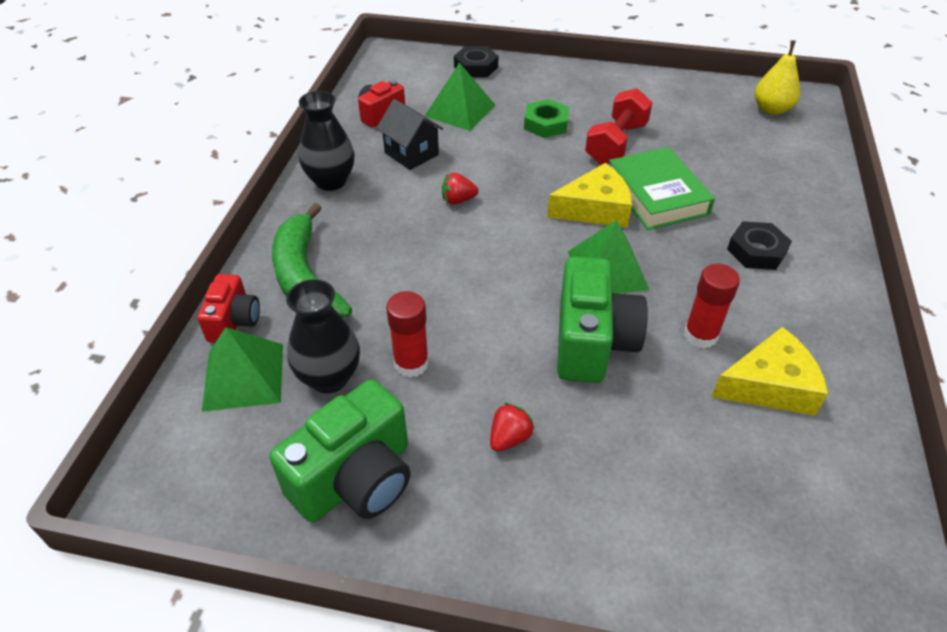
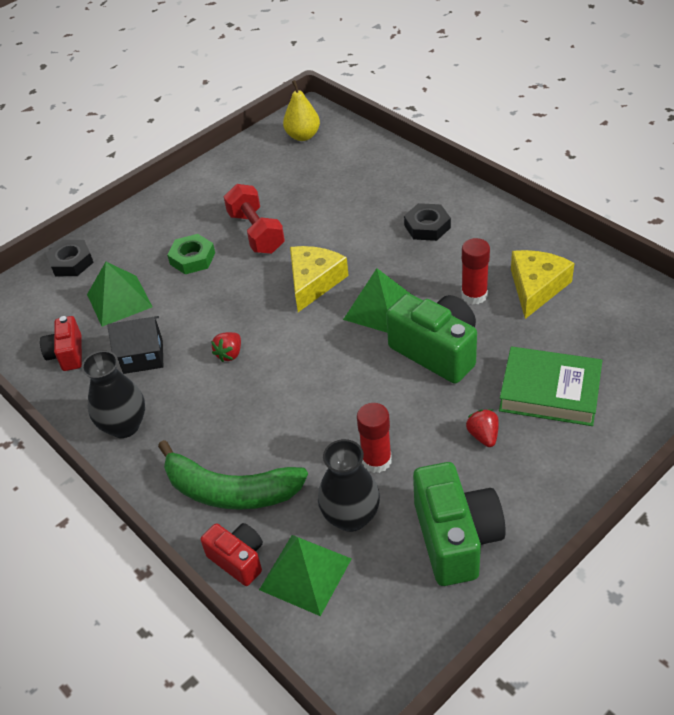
camera: 50 degrees left, 0 degrees up
(657, 195) = (331, 242): green book -> green book (550, 391)

